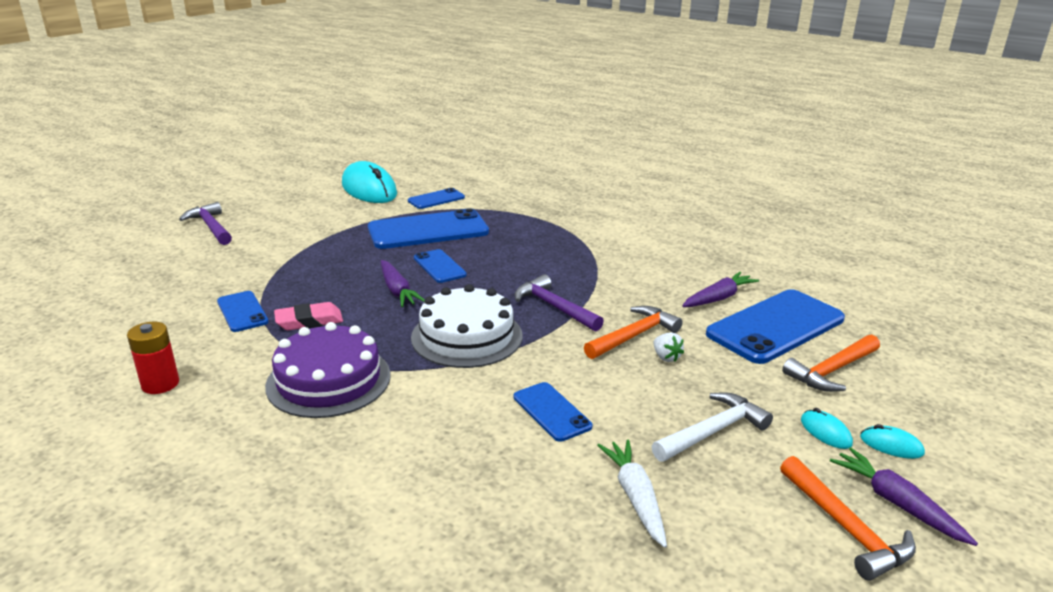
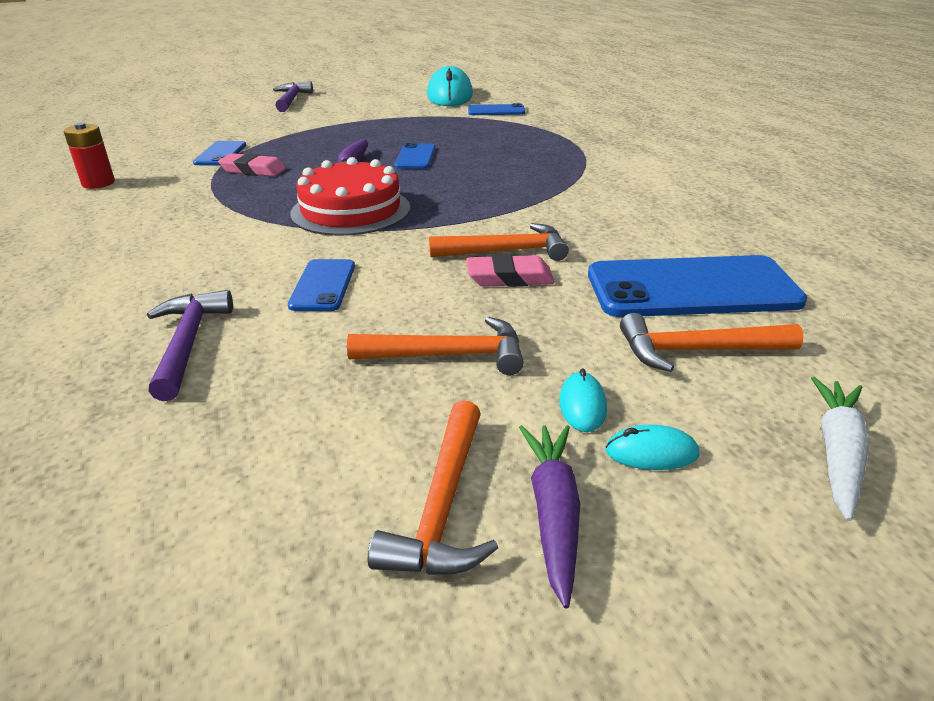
camera: 35 degrees right, 5 degrees up
(329, 380) = (199, 211): purple cake -> none
(428, 230) = (450, 131): blue phone -> none
(467, 336) = (351, 210): white cake -> red cake
(554, 307) = (466, 209): purple hammer -> purple hammer (188, 343)
(635, 497) = (276, 378): white carrot -> white carrot (837, 453)
(666, 357) = (509, 278): white strawberry -> pink eraser
(713, 431) = (449, 355): white hammer -> orange hammer
(718, 298) = (661, 245): purple carrot -> none
(891, 445) = (651, 453): turquoise mouse -> turquoise mouse turned 60 degrees counterclockwise

